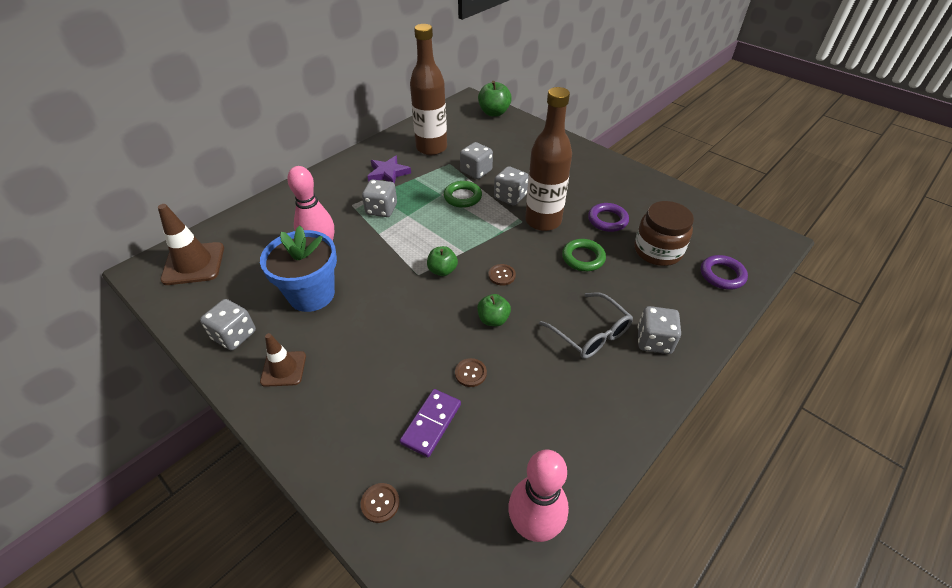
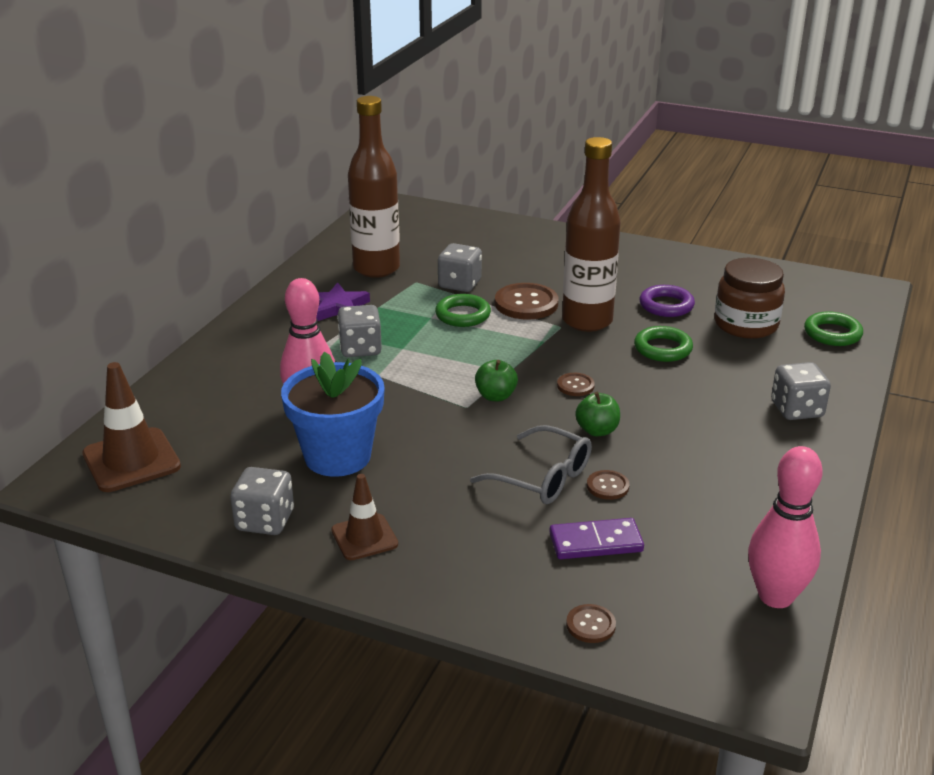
camera: 20 degrees left, 15 degrees down
(431, 423) = (595, 542): purple domino -> purple domino turned 75 degrees clockwise
(494, 113) = (434, 214): green apple -> none
(510, 197) = (526, 304): grey dice -> brown button
(590, 333) = (722, 418): grey glasses -> grey glasses (543, 478)
(722, 275) = (832, 333): purple ring -> green ring

